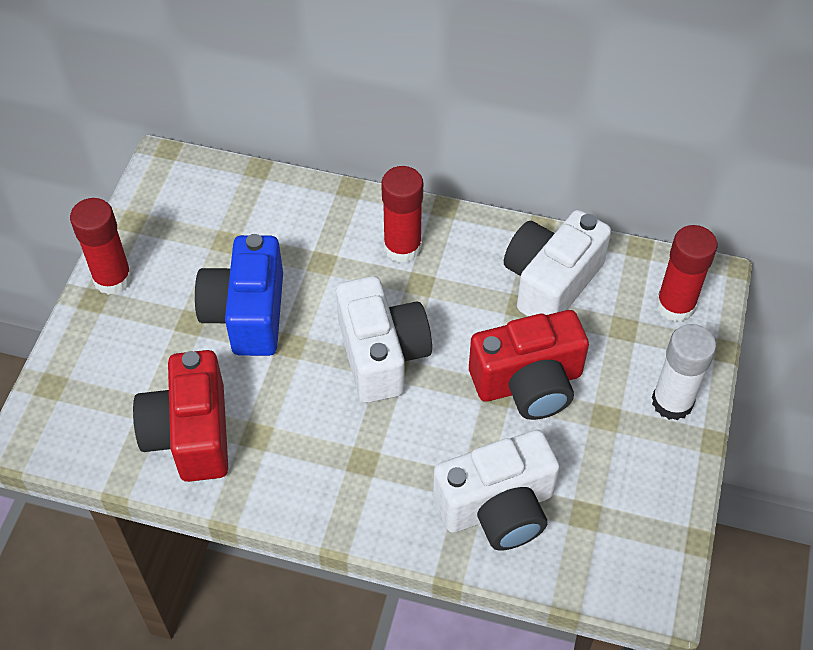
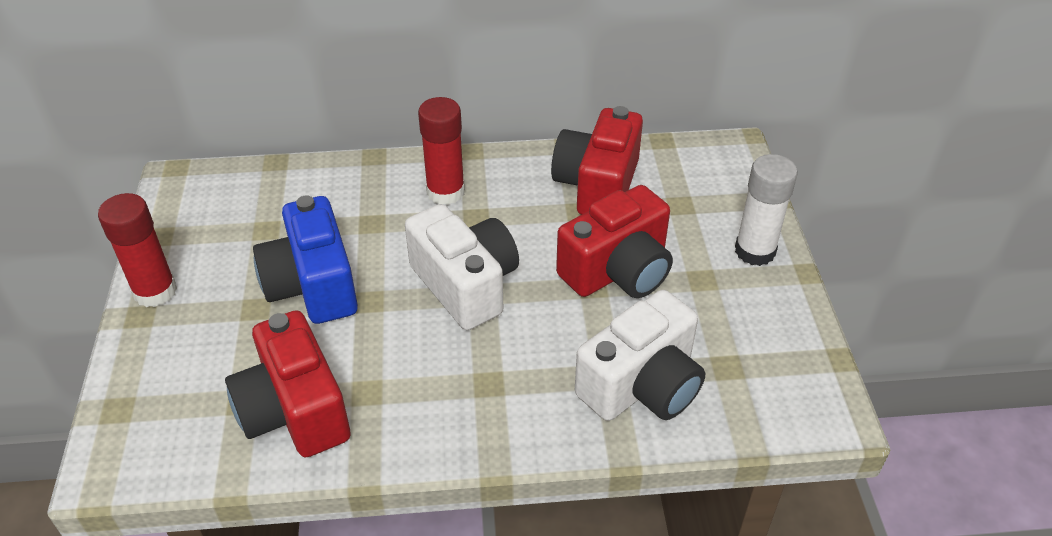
camera: 20 degrees left, 10 degrees down
(551, 282) = (597, 185): white camera -> red camera
(675, 305) = (716, 176): red glue stick -> none

